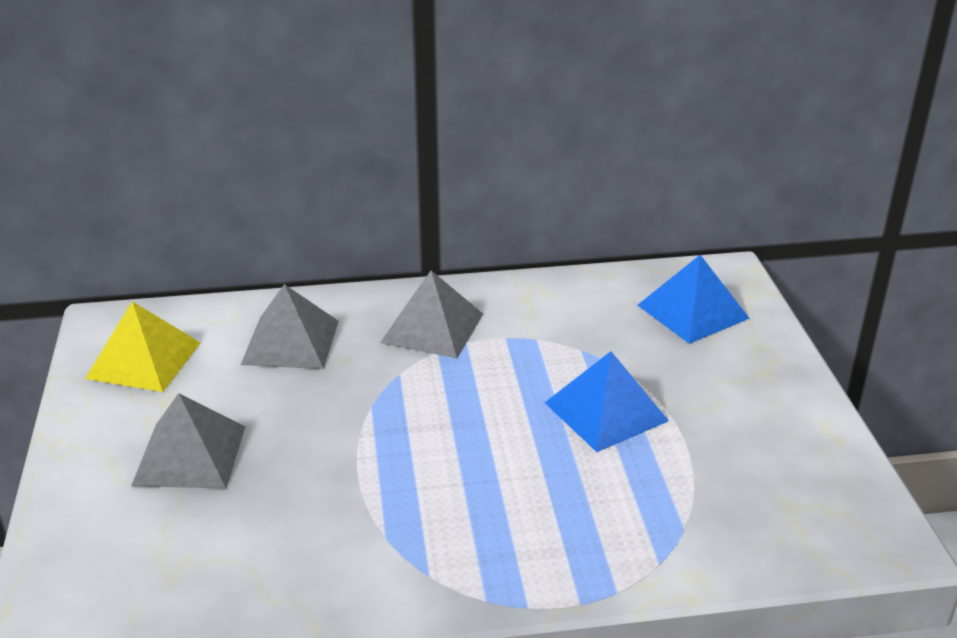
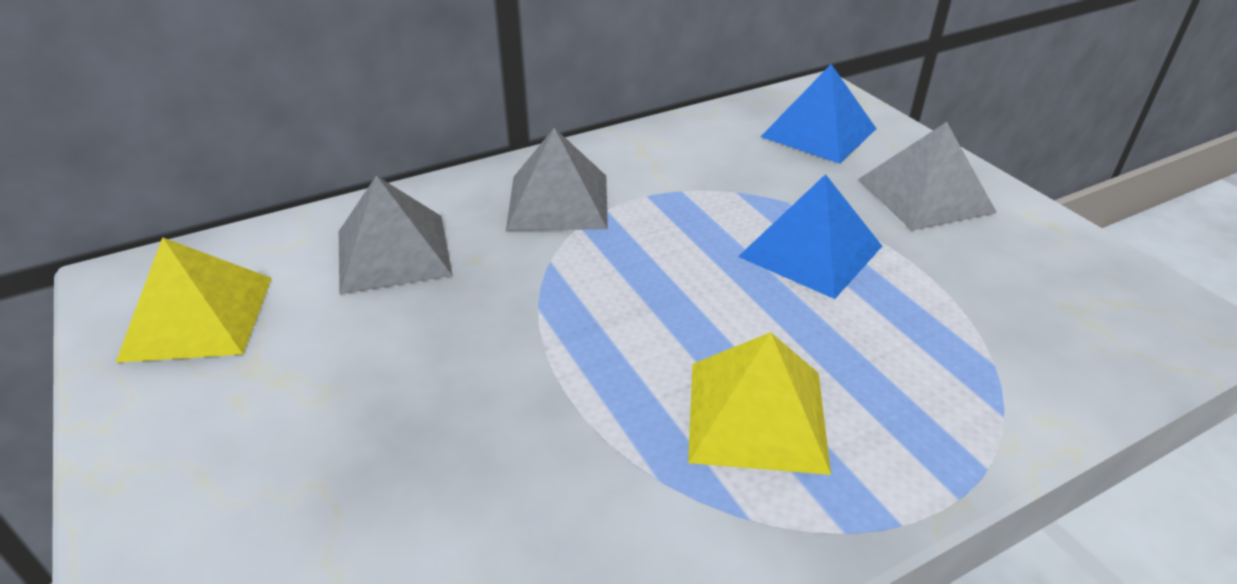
camera: 20 degrees left, 5 degrees up
(189, 455) = (320, 434): grey pyramid -> grey pyramid (925, 195)
(478, 516) = (757, 415): none -> yellow pyramid

